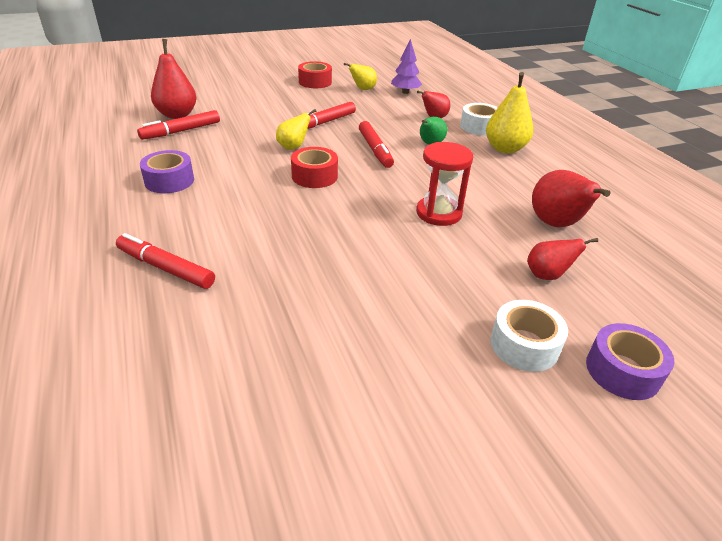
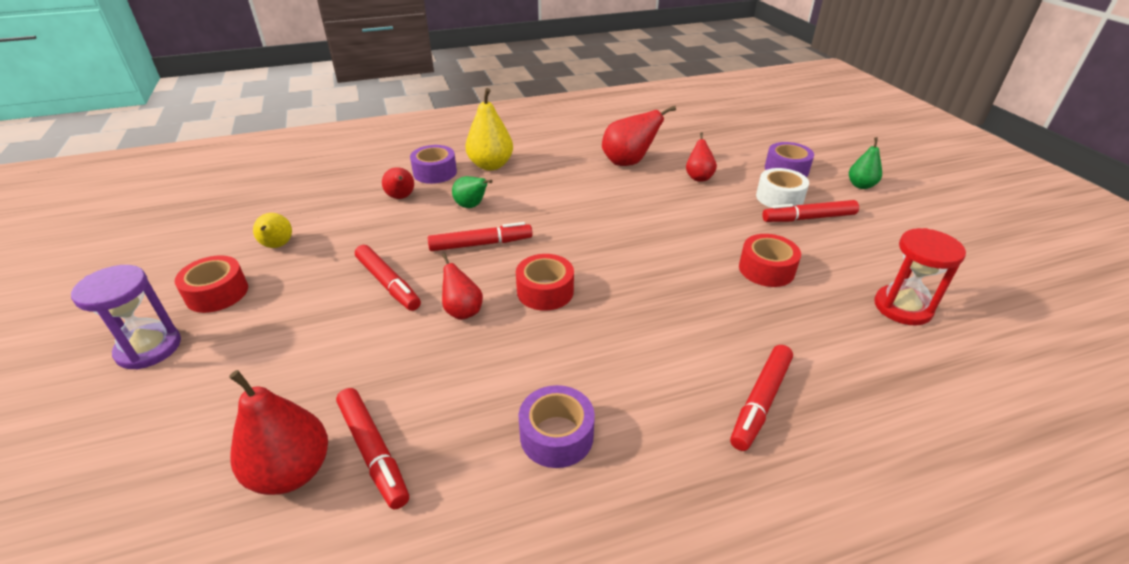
camera: 85 degrees left, 0 degrees up
(271, 76) = (149, 348): none -> purple hourglass
(293, 147) = (462, 311): yellow pear -> red pear
(351, 303) = (766, 269): none -> red tape
(405, 92) = (308, 211): purple tree -> none
(439, 213) = (618, 214): red hourglass -> red hourglass (902, 307)
(476, 365) = (808, 218): none -> red marker
(479, 127) = (435, 172): white tape -> purple tape
(616, 467) = (861, 185): none -> green pear

